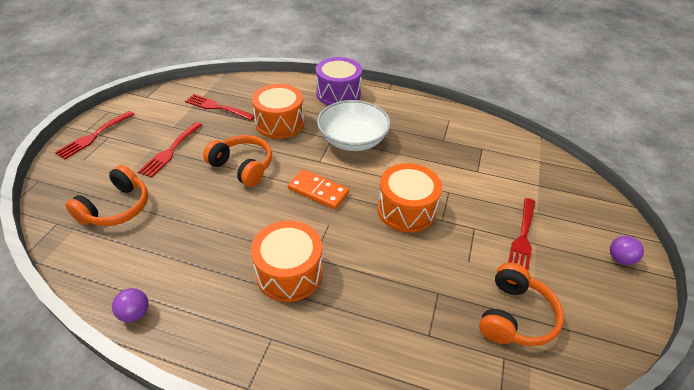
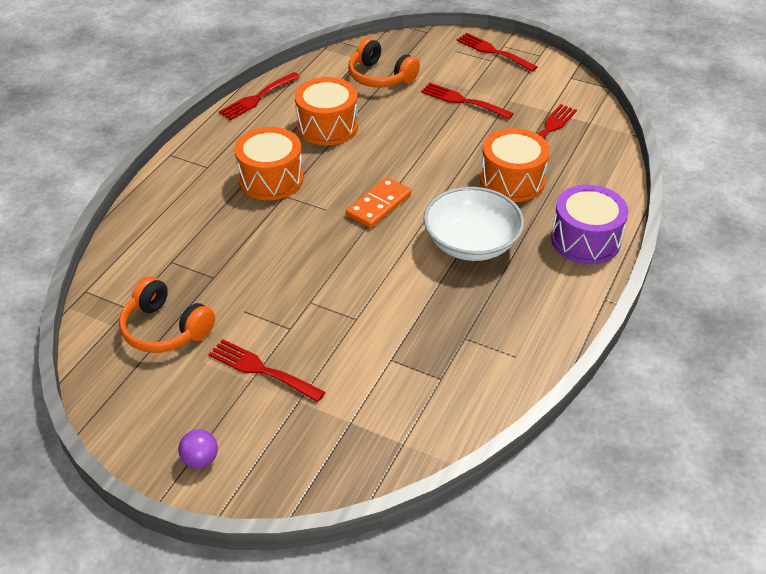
camera: 100 degrees right, 0 degrees up
(135, 313) = (257, 98): purple ball -> red fork
(242, 166) = (429, 150): orange headphones -> none
(406, 210) = (333, 273): orange drum -> orange drum (327, 126)

